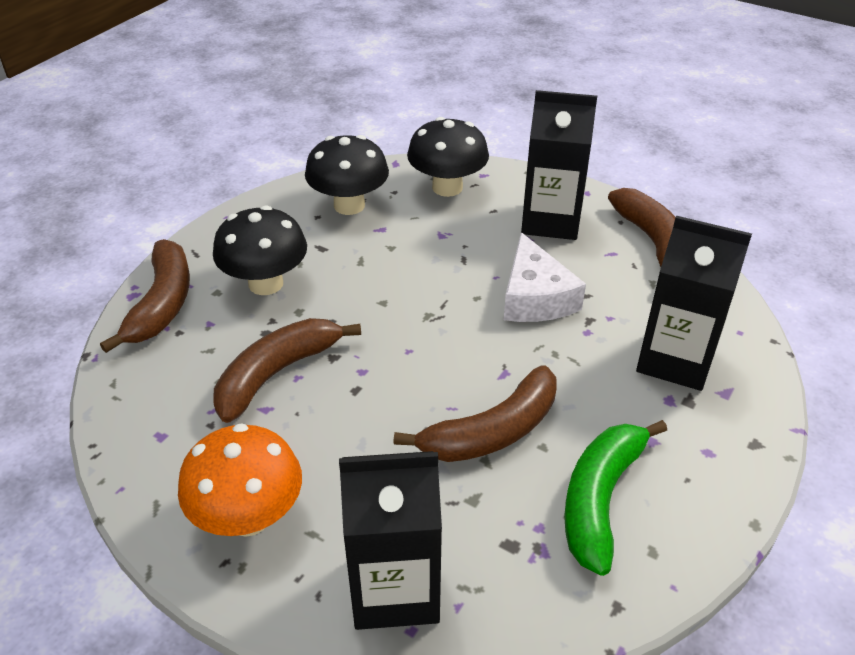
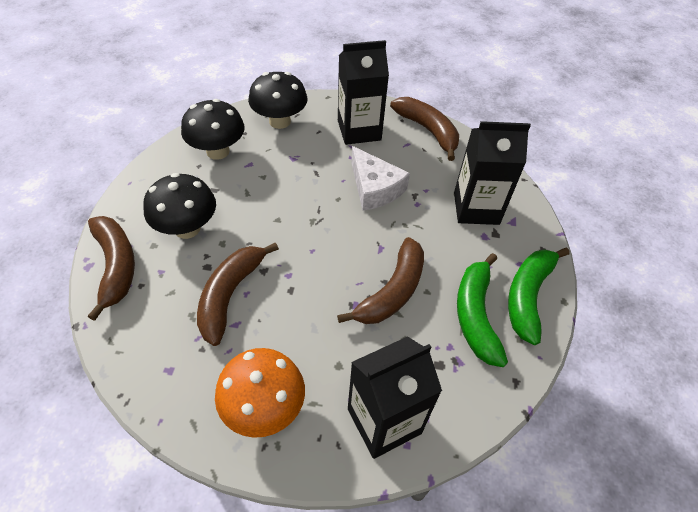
camera: 25 degrees left, 10 degrees up
(697, 499) = (528, 296): none -> green banana

